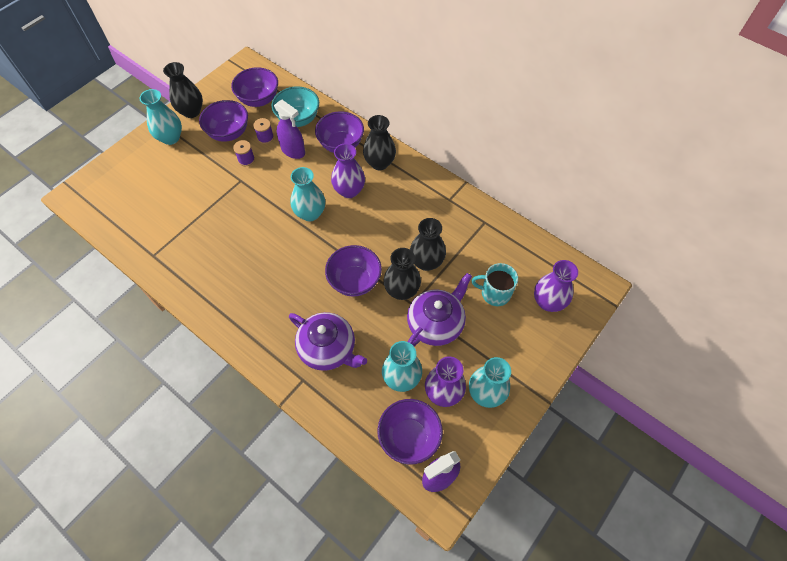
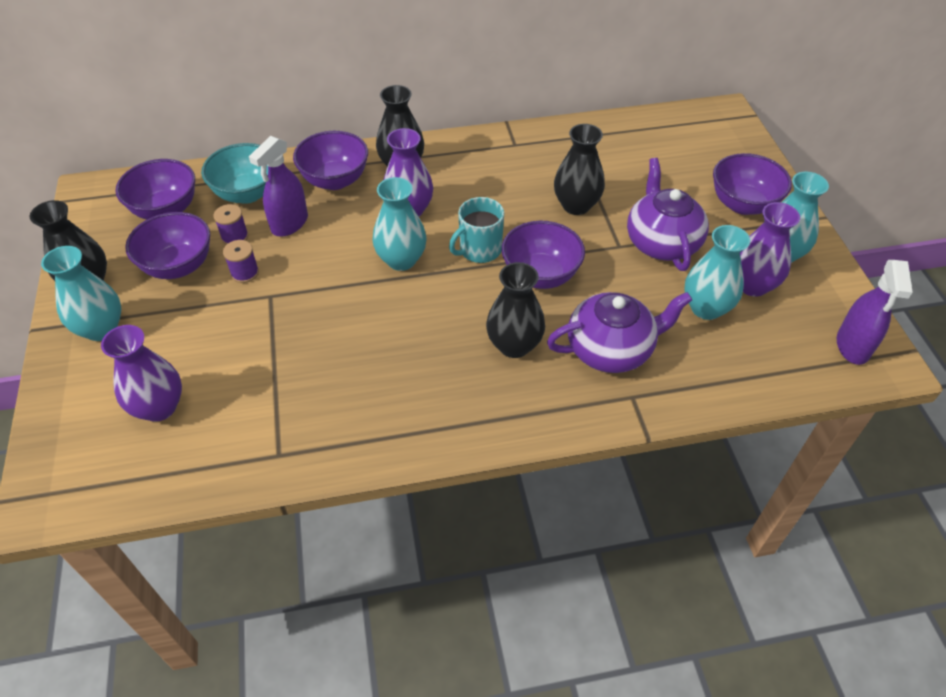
camera: 50 degrees left, 10 degrees down
(293, 151) = (289, 224): purple spray bottle -> purple spray bottle turned 135 degrees clockwise
(401, 290) = (593, 244): black vase -> black vase (514, 345)
(409, 437) = (786, 343): purple bowl -> purple bowl (742, 204)
(494, 293) = (666, 180): turquoise mug -> turquoise mug (479, 250)
(548, 302) = (712, 152): purple vase -> purple vase (159, 407)

